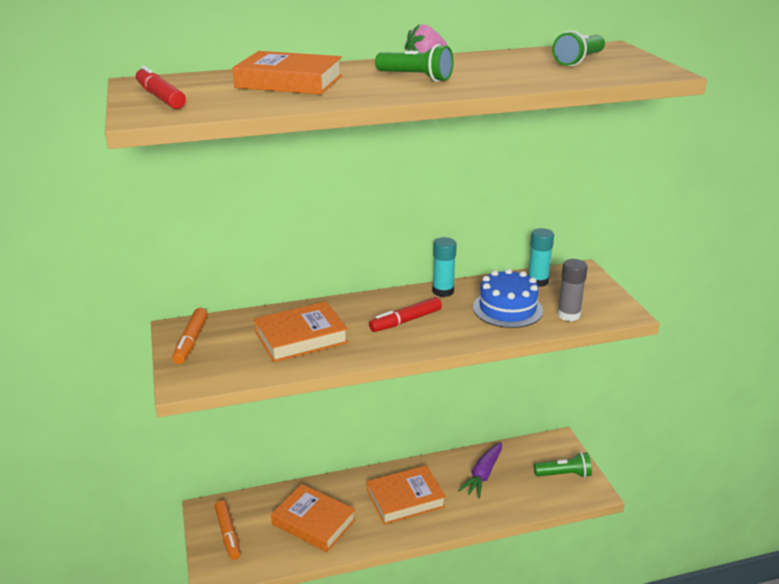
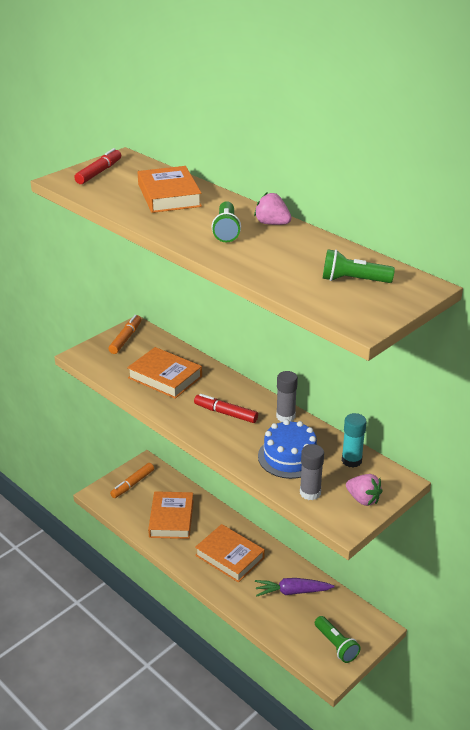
camera: 60 degrees right, 5 degrees up
(191, 341) = (125, 338): orange marker -> orange marker turned 135 degrees clockwise
(443, 291) = (285, 416): turquoise glue stick -> grey glue stick
(595, 293) = (363, 499): none -> pink strawberry

